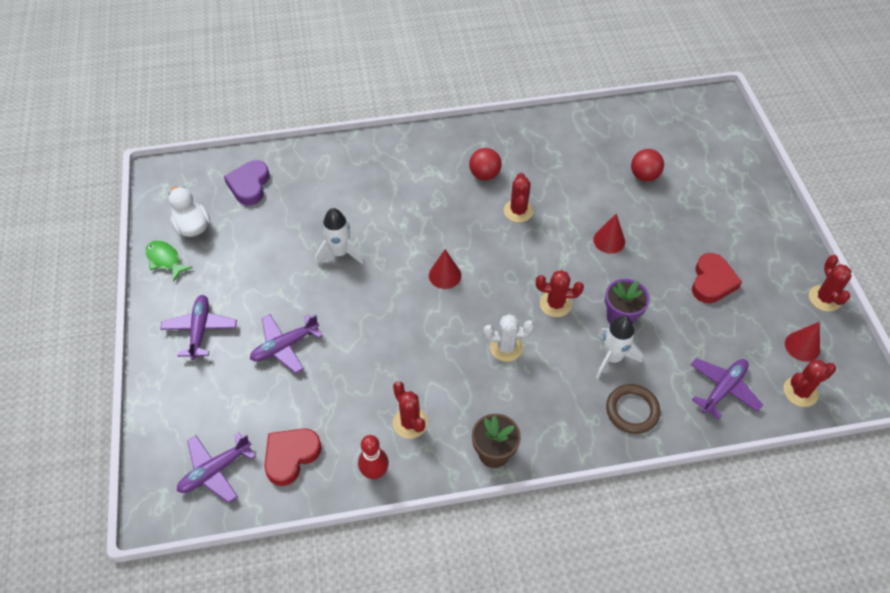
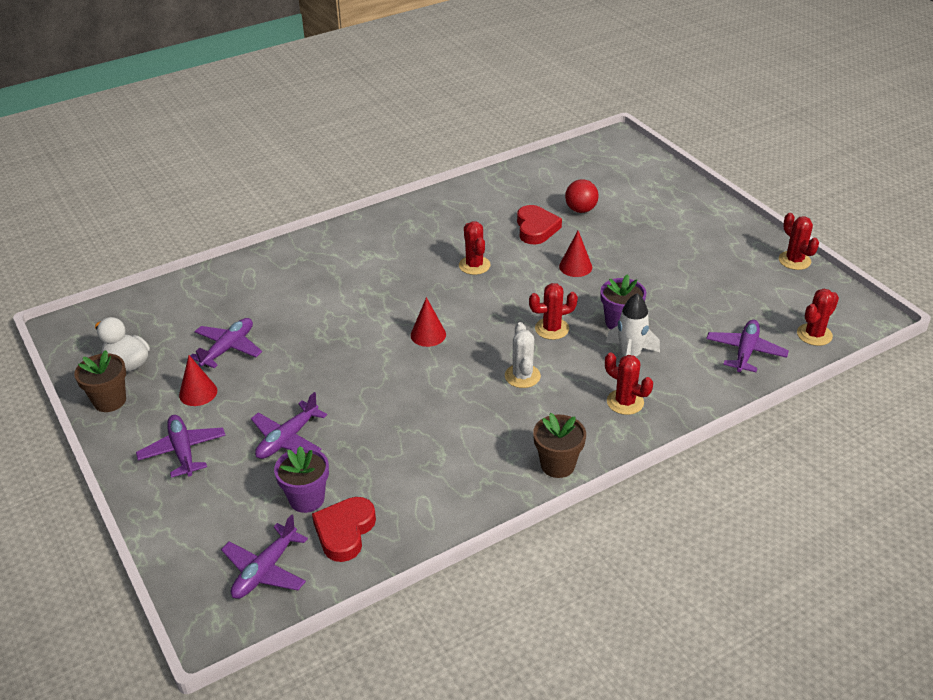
camera: 20 degrees left, 15 degrees down
(165, 260) = (109, 401): green fish -> brown flower pot
(249, 185) = (175, 313): purple heart -> none
(275, 412) = (306, 499): none -> purple flower pot
(276, 236) = (228, 348): none -> purple plane
(340, 253) = (307, 345): white rocket -> none
(375, 472) = (443, 518): red bowling pin -> none
(410, 423) = (458, 465): red cactus -> red cactus (625, 402)
(484, 175) = (424, 245): red ball -> none
(506, 347) = (522, 376): white cactus -> white cactus turned 75 degrees counterclockwise
(632, 410) = (672, 392): brown ring -> none
(712, 282) = (688, 274): red heart -> red heart (536, 228)
(802, 346) = (796, 300): red cone -> red cone (198, 393)

